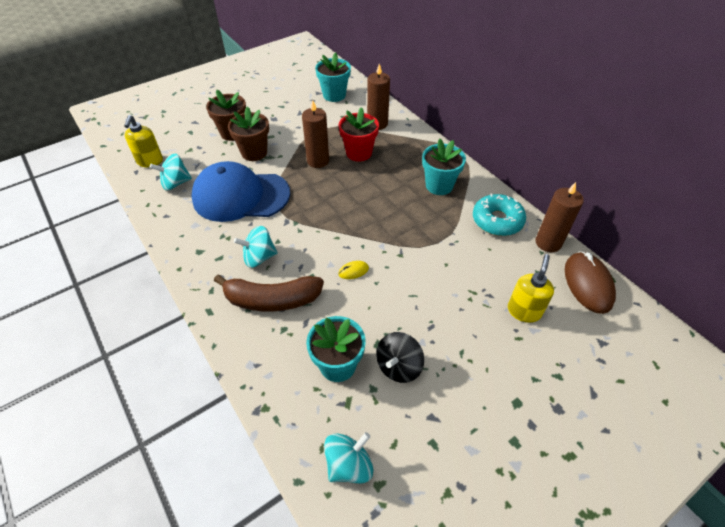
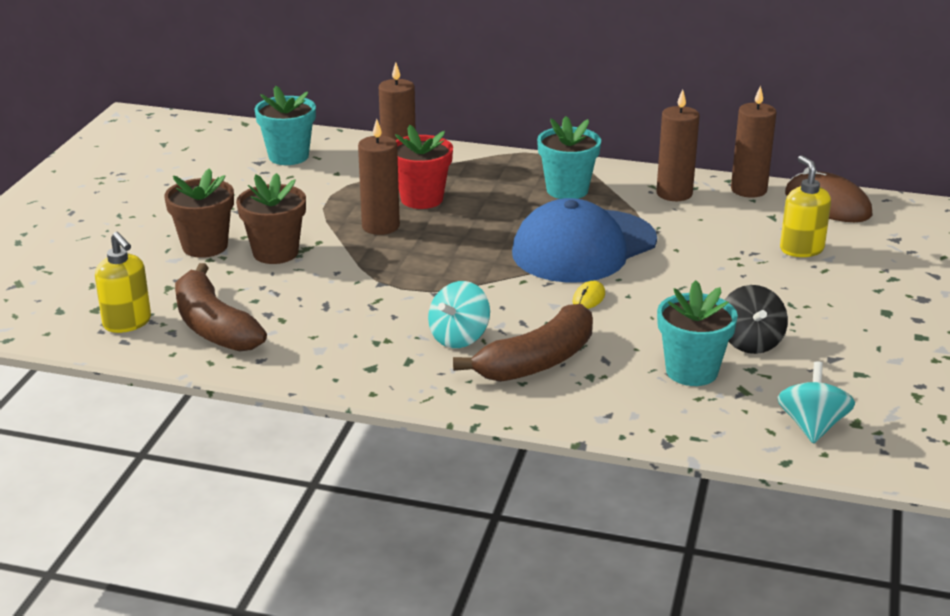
camera: 40 degrees left, 20 degrees down
(175, 183) = (213, 326): turquoise spinning top -> brown banana
(241, 196) = (334, 298): blue cap -> blue cap (584, 247)
(497, 221) = (674, 193): turquoise donut -> brown candle

